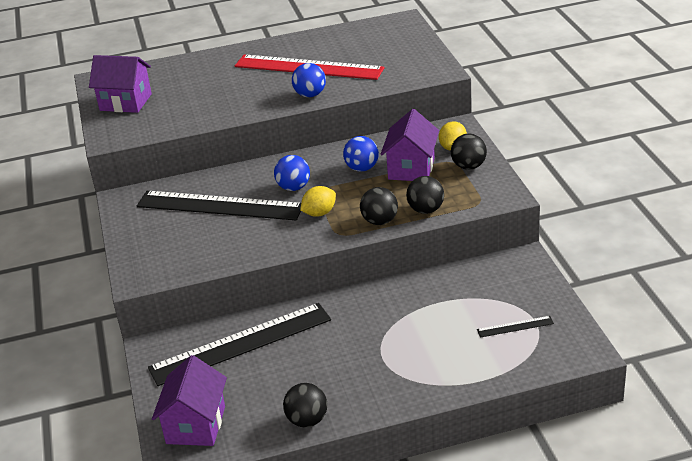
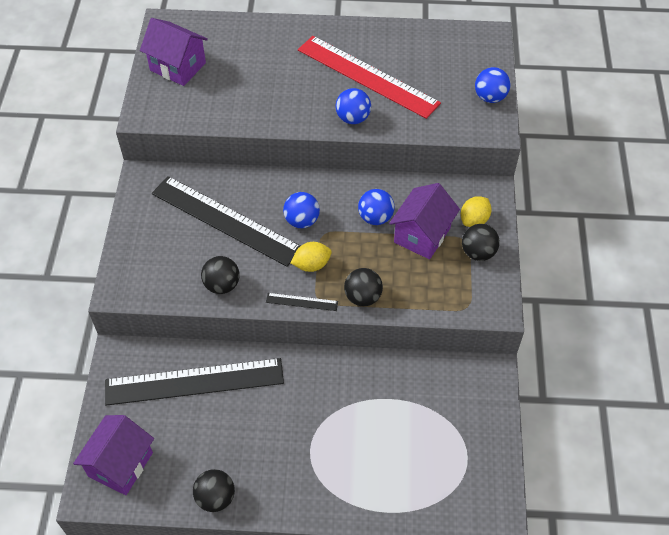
camera: 15 degrees right, 20 degrees up
(425, 54) = (490, 97): none -> blue ball
(425, 210) = (412, 298): black ball -> black ball (222, 285)
(515, 327) = (446, 457): black ruler -> black ruler (302, 302)

